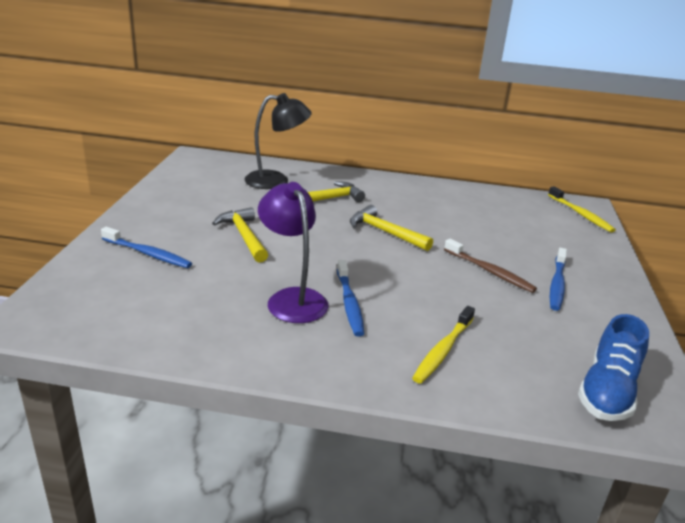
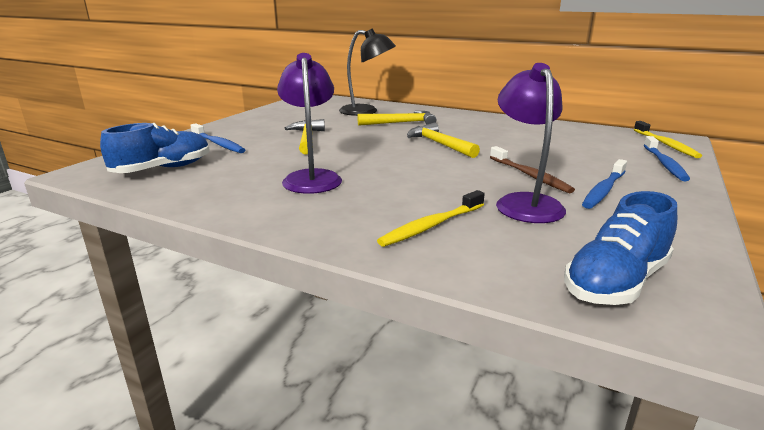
camera: 20 degrees right, 5 degrees down
(119, 304) = (163, 169): none -> blue shoe
(349, 303) = (363, 185): blue toothbrush -> blue toothbrush (664, 164)
(503, 309) = (525, 202): none -> purple lamp

